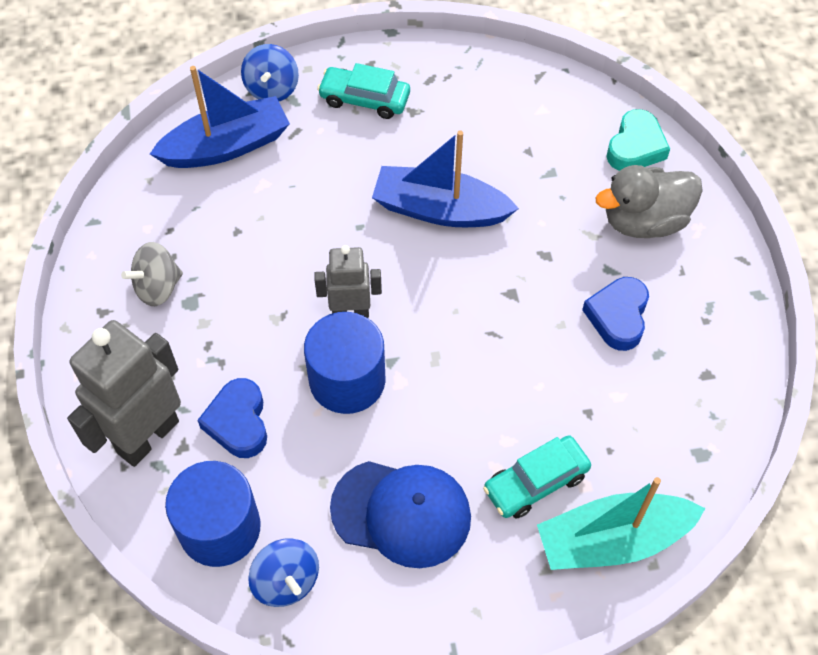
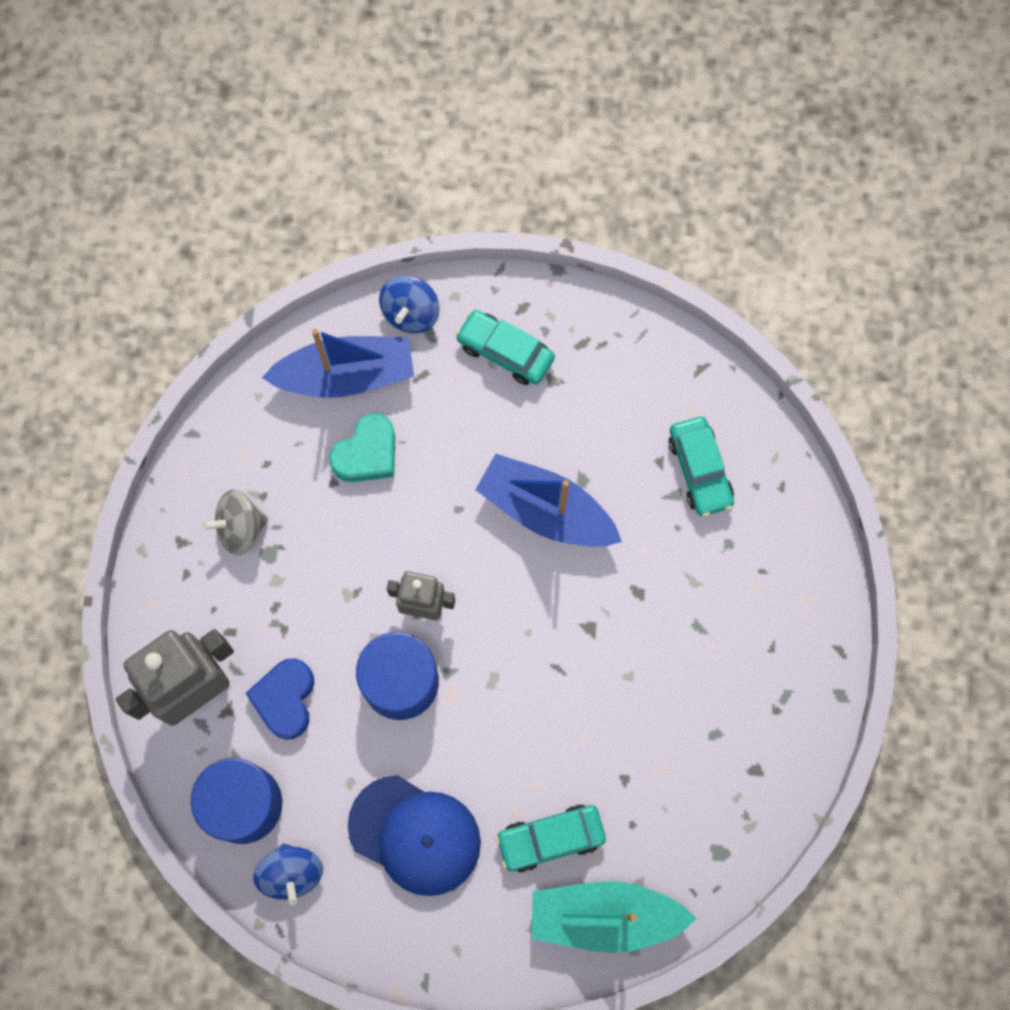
camera: 15 degrees right, 15 degrees up
(565, 149) = (699, 470): none -> turquoise car
(618, 316) = (689, 682): blue heart -> none
(635, 147) = (775, 486): turquoise heart -> turquoise heart (367, 453)
(644, 221) = (753, 579): grey duck -> none

